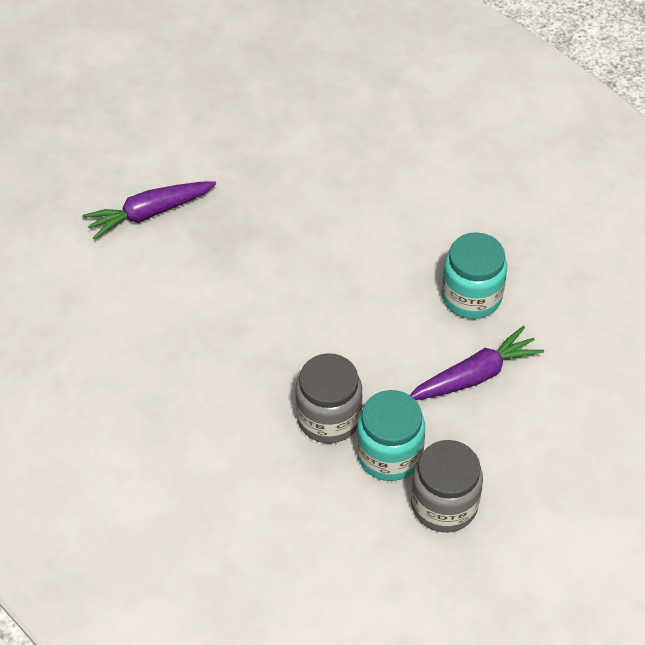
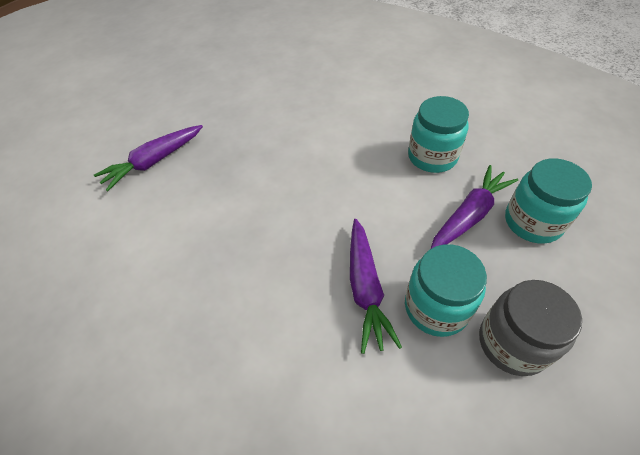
camera: 15 degrees left, 0 degrees up
(329, 418) = (365, 288): grey jar -> purple carrot
(538, 402) = (532, 222): none -> turquoise jar

